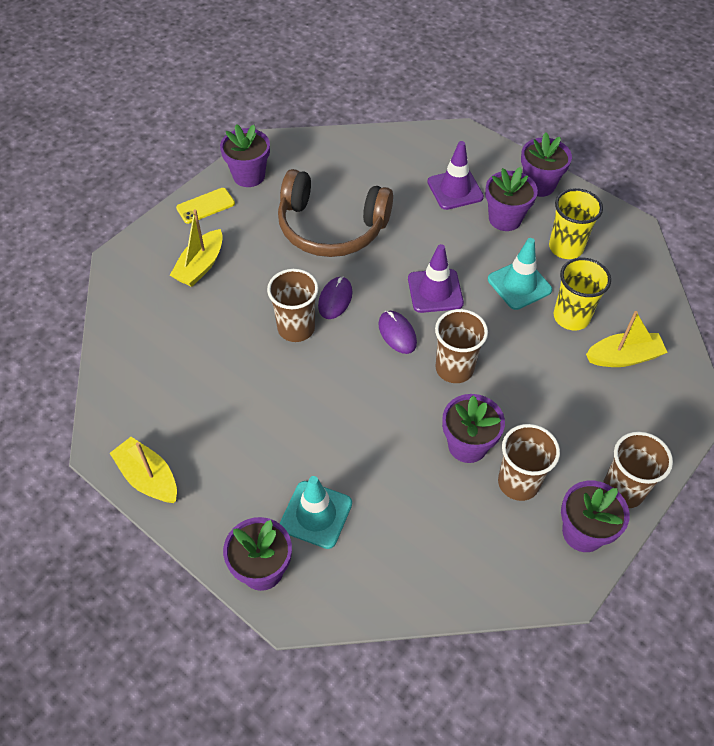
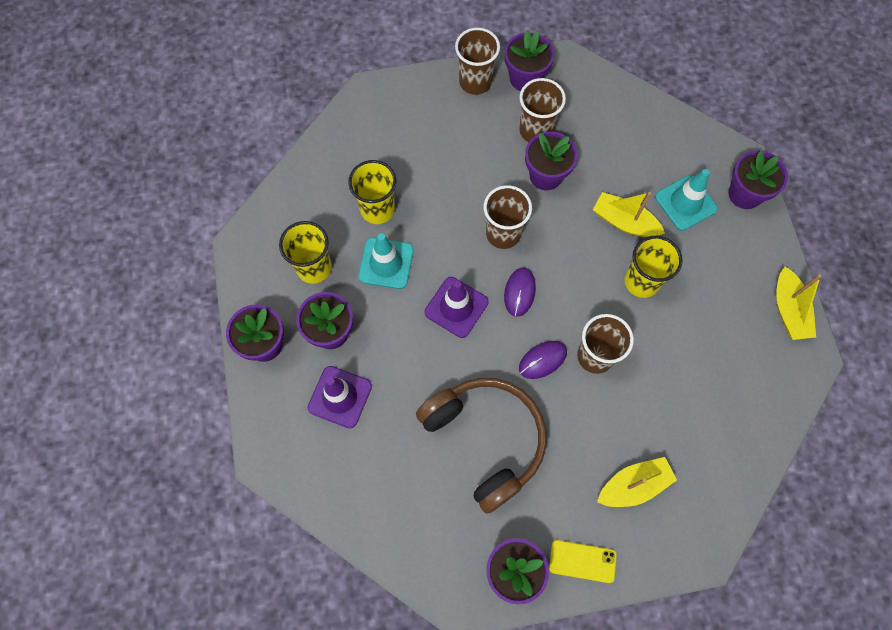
camera: 140 degrees left, 15 degrees up
(302, 411) = (641, 281): none -> yellow cup
(623, 357) = (376, 155): yellow boat -> yellow boat (624, 222)

